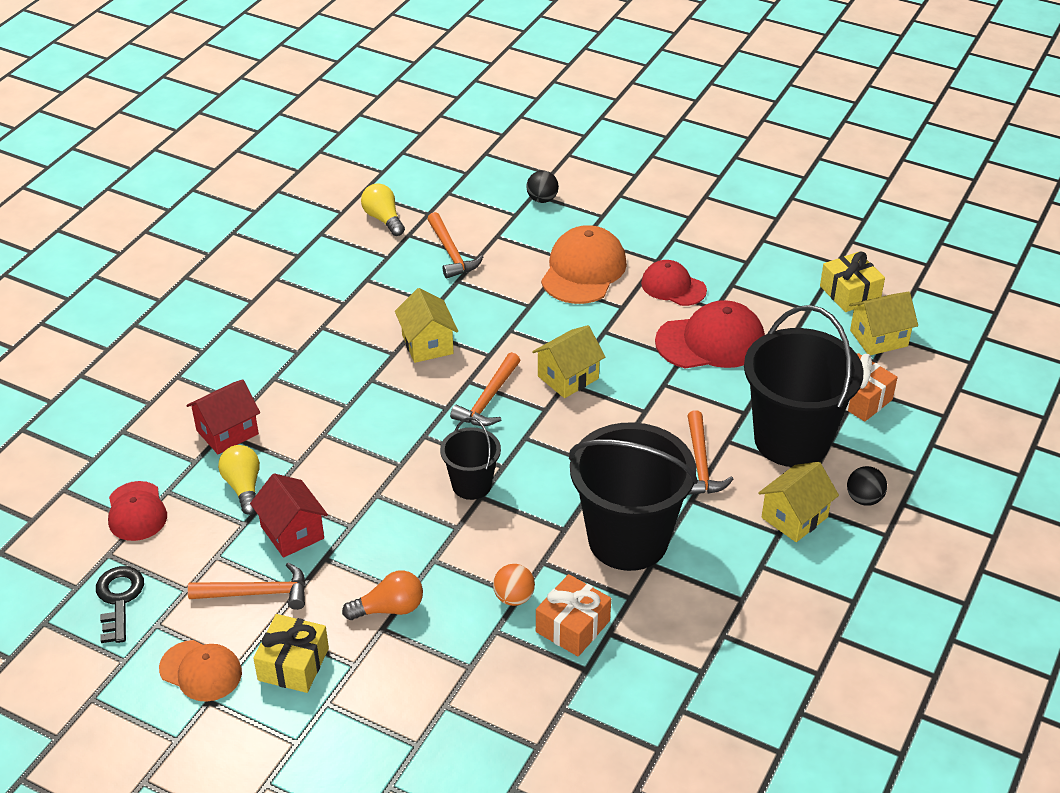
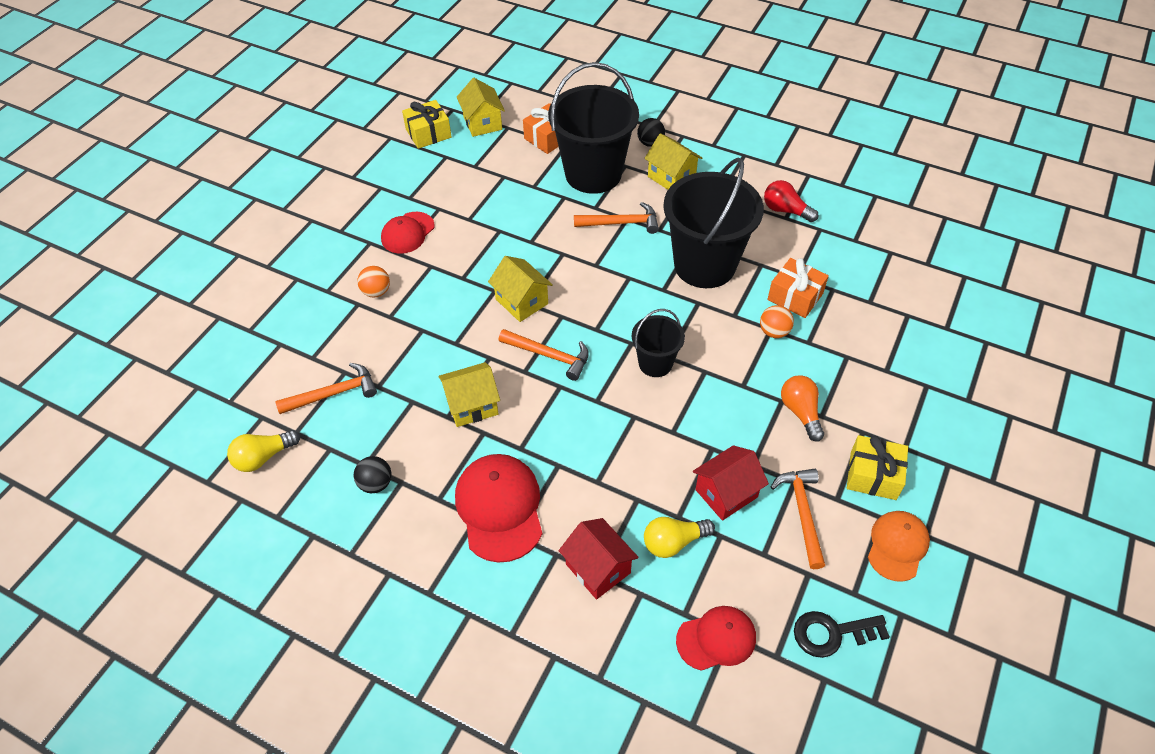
camera: 90 degrees left, 10 degrees up
(542, 199) = (260, 323): black ball -> black ball (376, 483)
(583, 270) = (376, 292): orange cap -> orange ball
(710, 341) = (480, 212): red cap -> red cap (499, 508)
(737, 636) = (785, 210): none -> red light bulb

